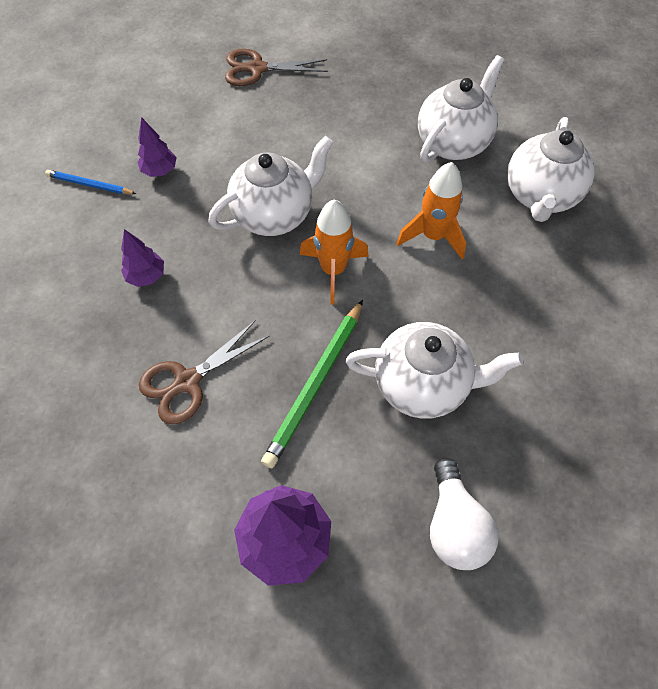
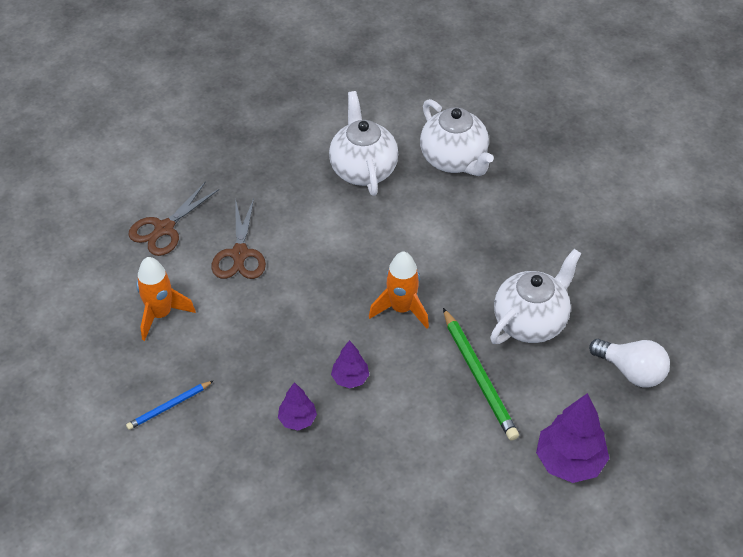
camera: 50 degrees left, 10 degrees down
(160, 171) = (203, 353): purple tree -> purple tree (350, 378)
(188, 381) = (411, 446): brown scissors -> brown scissors (240, 254)
(274, 214) = (320, 310): white teapot -> none
(433, 236) = (428, 237): orange rocket -> orange rocket (160, 314)

